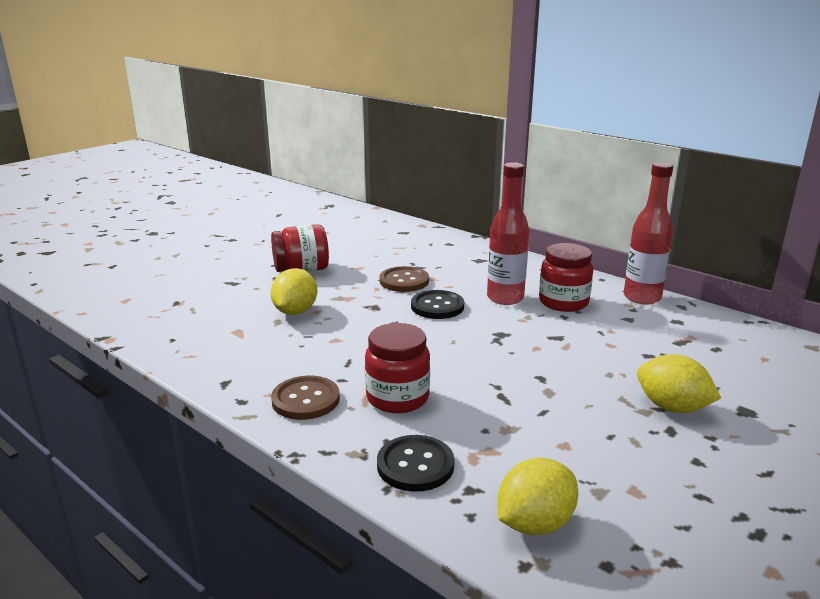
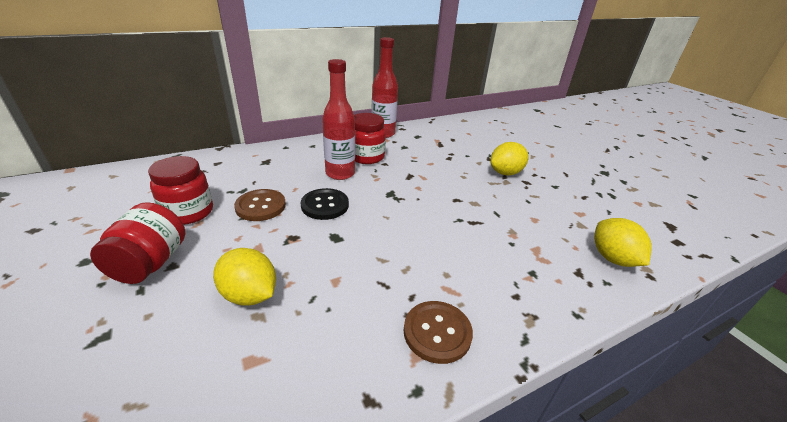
camera: 70 degrees left, 10 degrees up
(397, 398) = (457, 271): red jar -> red jar (188, 212)
(415, 465) = (550, 290): black button -> none

